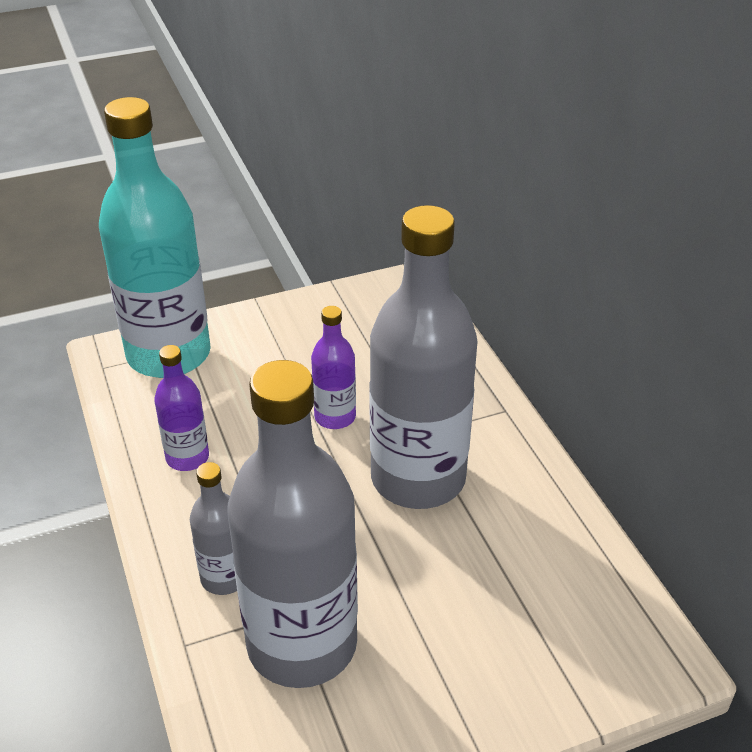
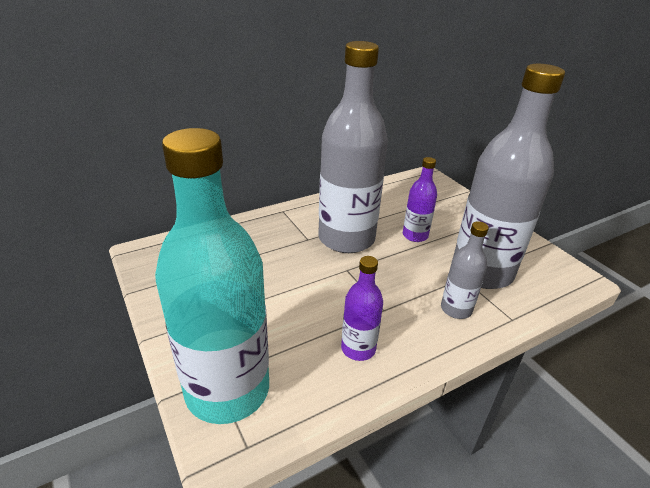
camera: 100 degrees left, 5 degrees down
(335, 417) = (299, 275): purple bottle -> purple bottle (415, 235)

